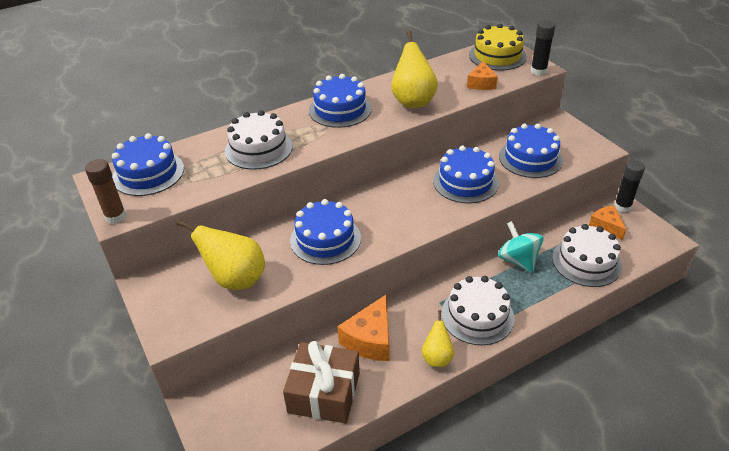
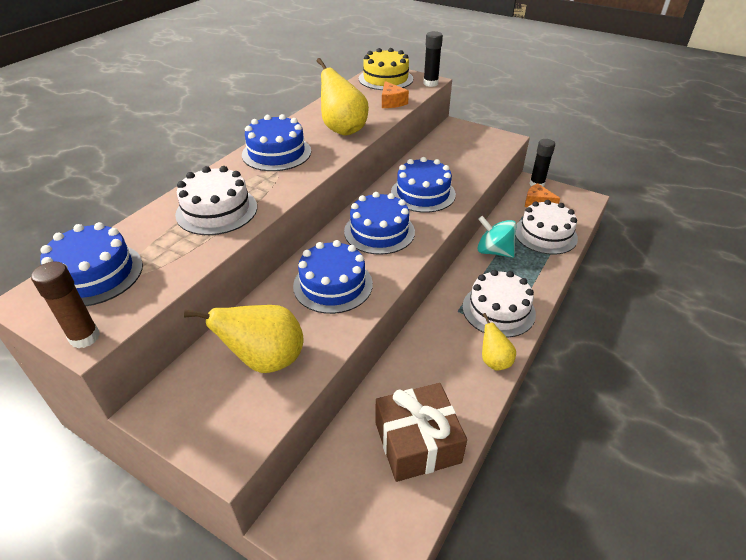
camera: 30 degrees left, 0 degrees up
(370, 339) = (422, 370): orange cheese -> none
(530, 158) = (460, 160): blue cake -> blue cake (379, 231)

